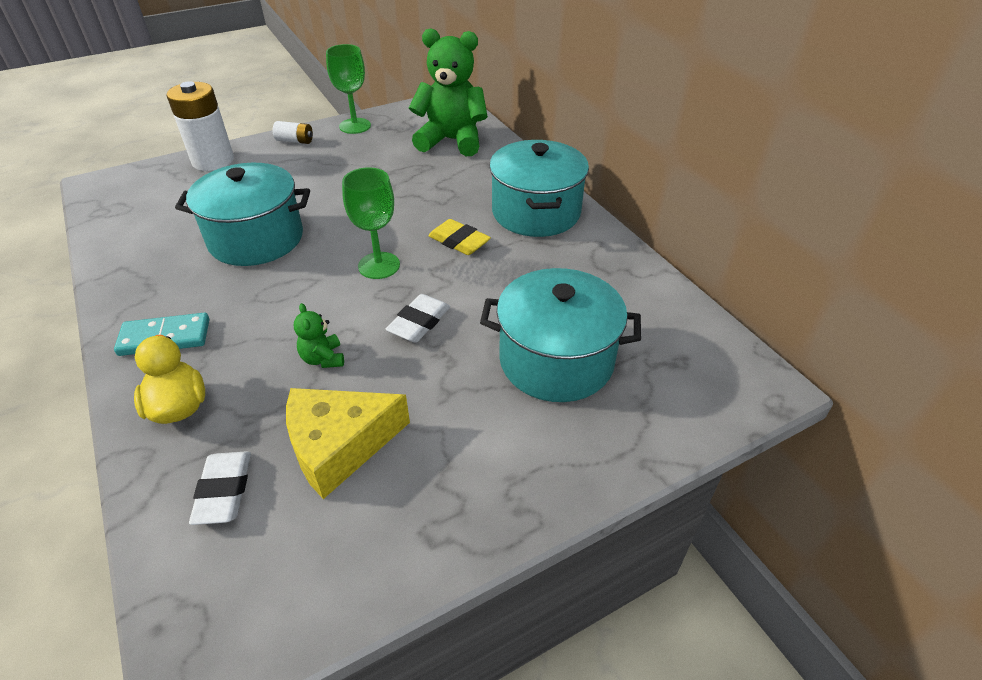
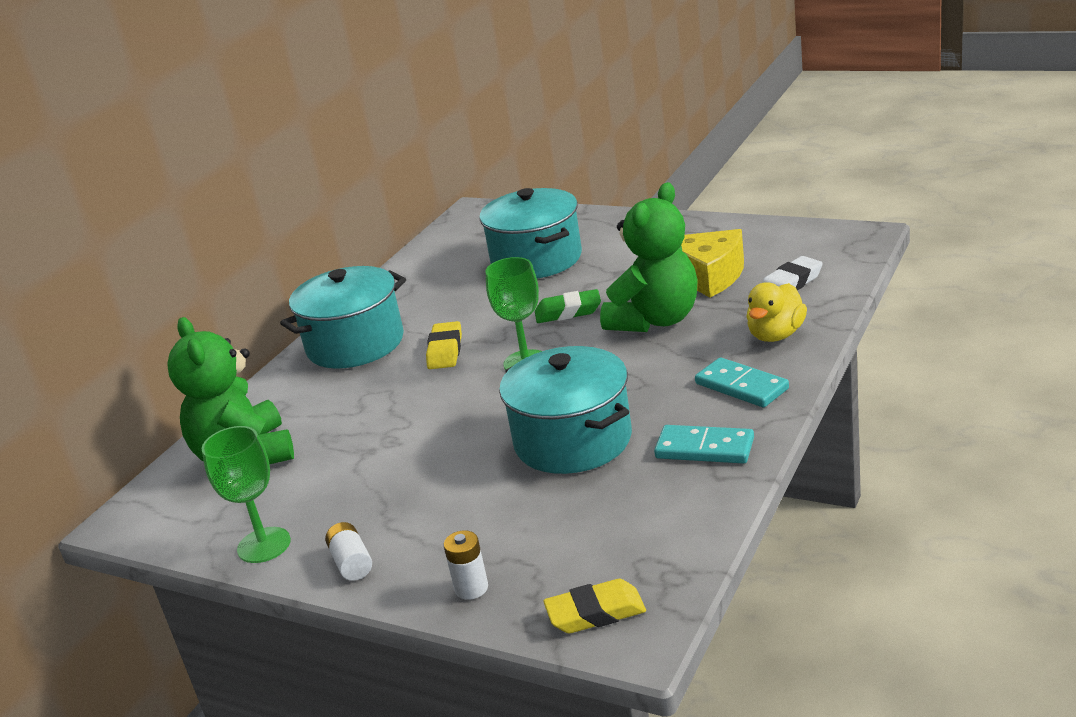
camera: 120 degrees left, 15 degrees down
(130, 182) = (595, 613): none -> yellow eraser
(149, 279) = (704, 448): none -> turquoise domino
(213, 161) = (471, 588): white battery -> white battery, size x0.49
(323, 358) = (655, 320): green teddy bear -> green teddy bear, size x2.35
(419, 323) = (568, 312): white eraser -> green eraser

